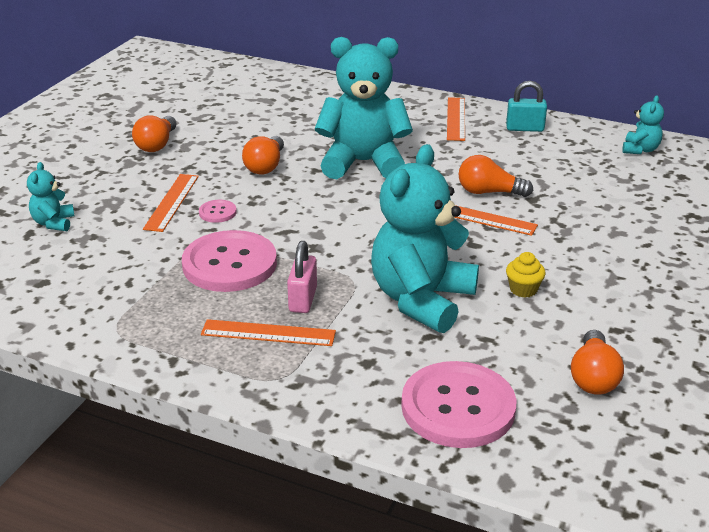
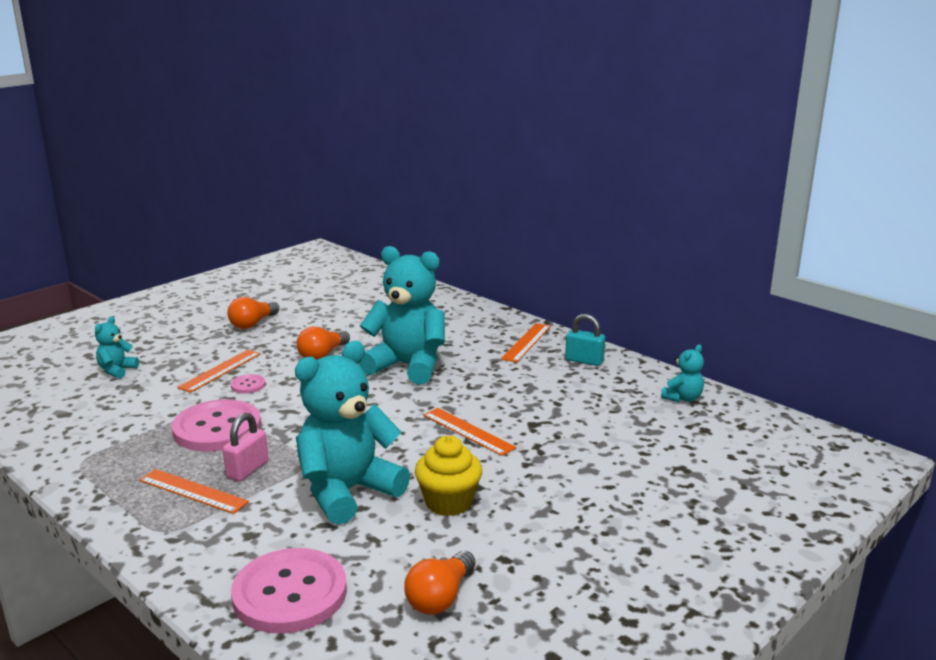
camera: 20 degrees right, 10 degrees down
(489, 192) = (497, 410): orange light bulb -> none
(523, 289) = (448, 502): yellow cupcake -> yellow cupcake, size x1.71

